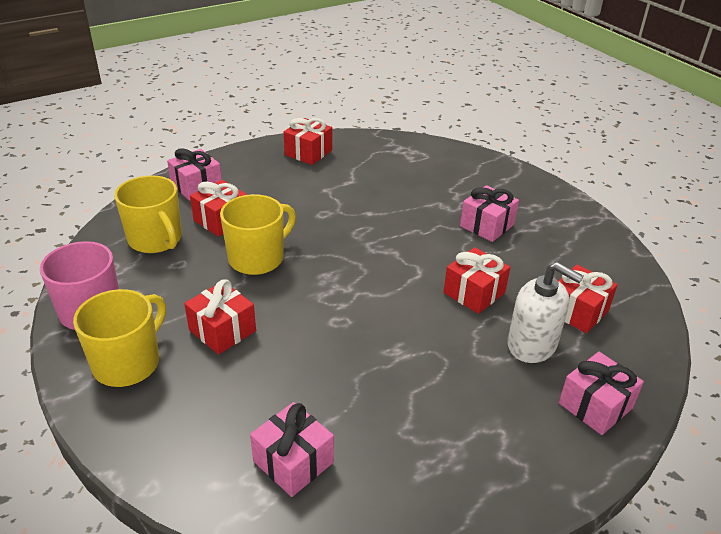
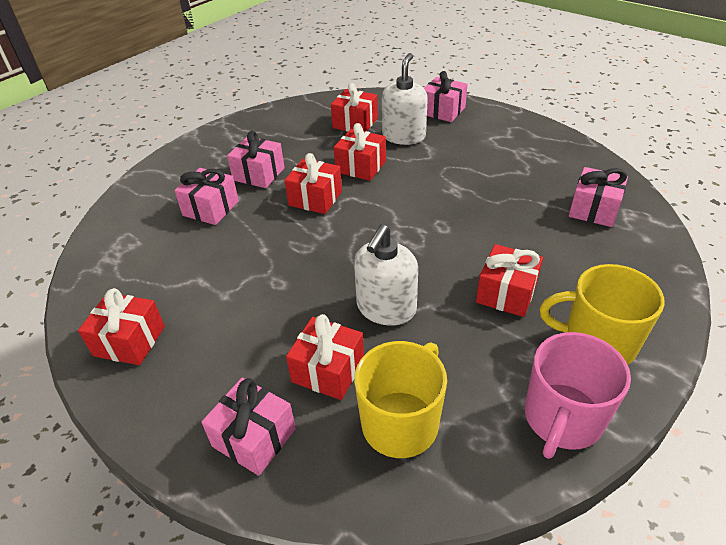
camera: 105 degrees left, 5 degrees up
(257, 258) = (386, 308): yellow mug -> white soap dispenser
(428, 251) = (315, 198): none -> red gift
(441, 194) = (211, 208): none -> pink gift

